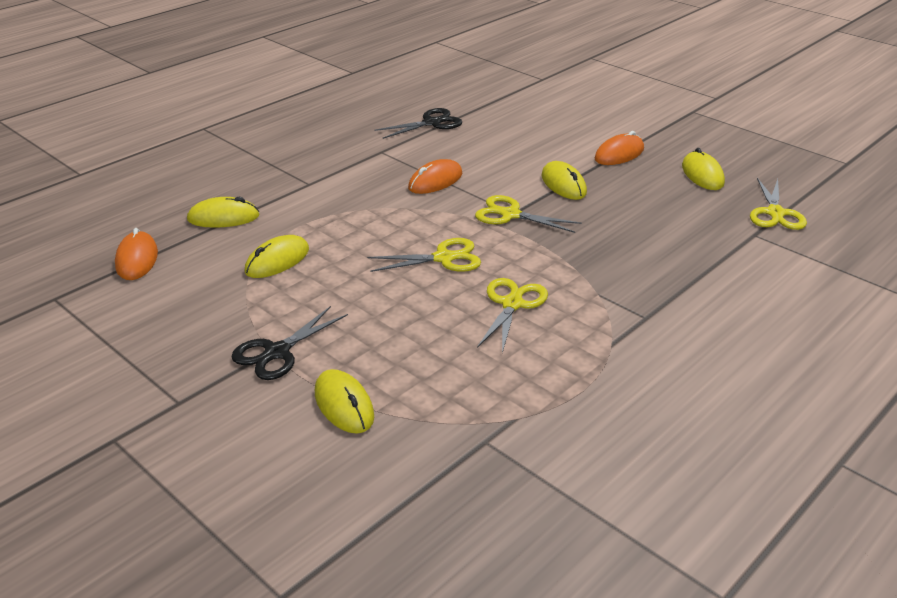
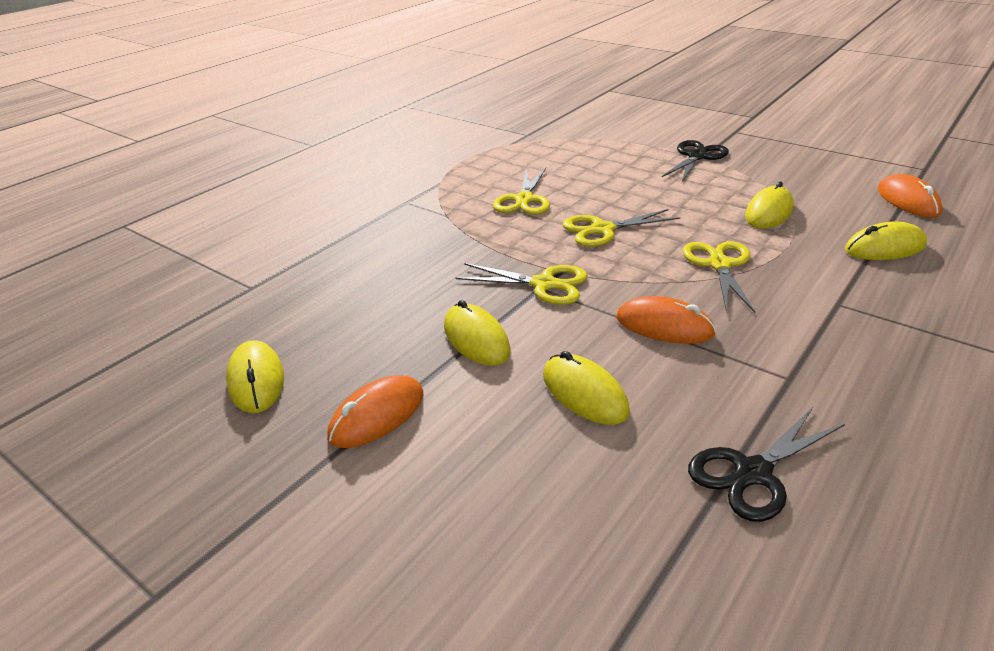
camera: 175 degrees right, 0 degrees up
(344, 405) = (626, 139): yellow mouse -> yellow mouse (584, 393)
(435, 181) = (664, 326): orange mouse -> orange mouse turned 75 degrees clockwise
(775, 213) = (199, 320): yellow scissors -> yellow scissors (719, 265)

